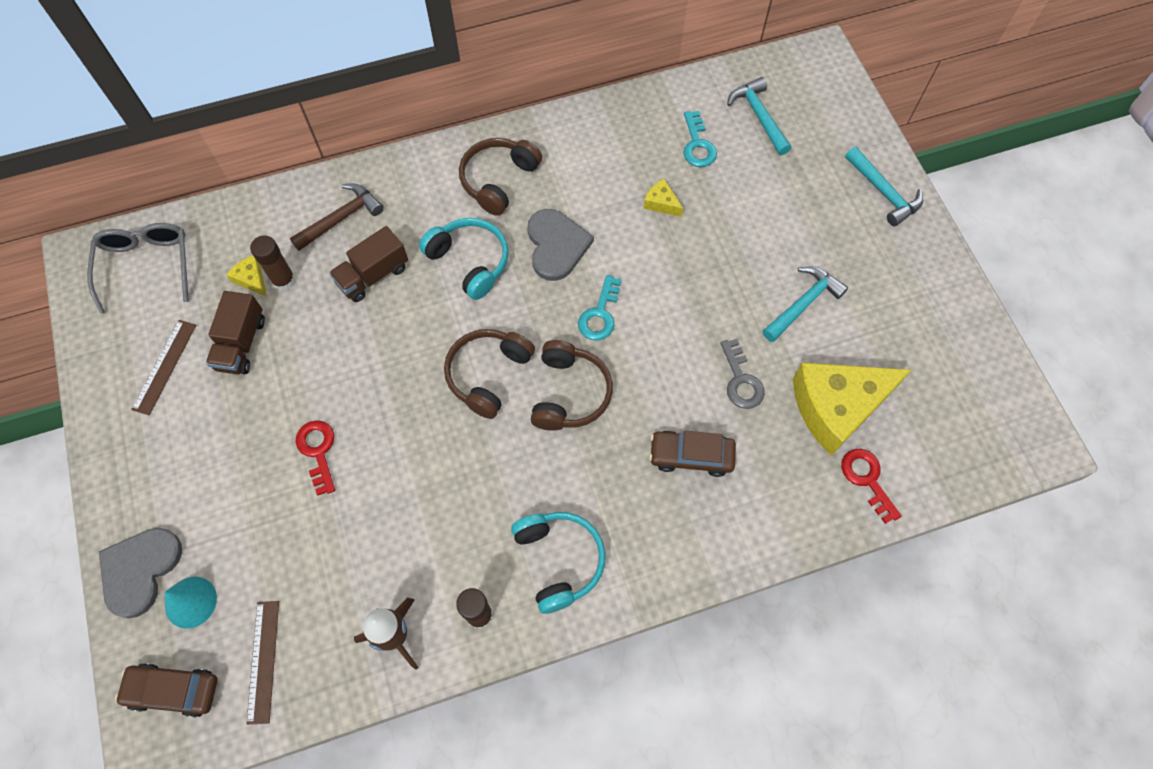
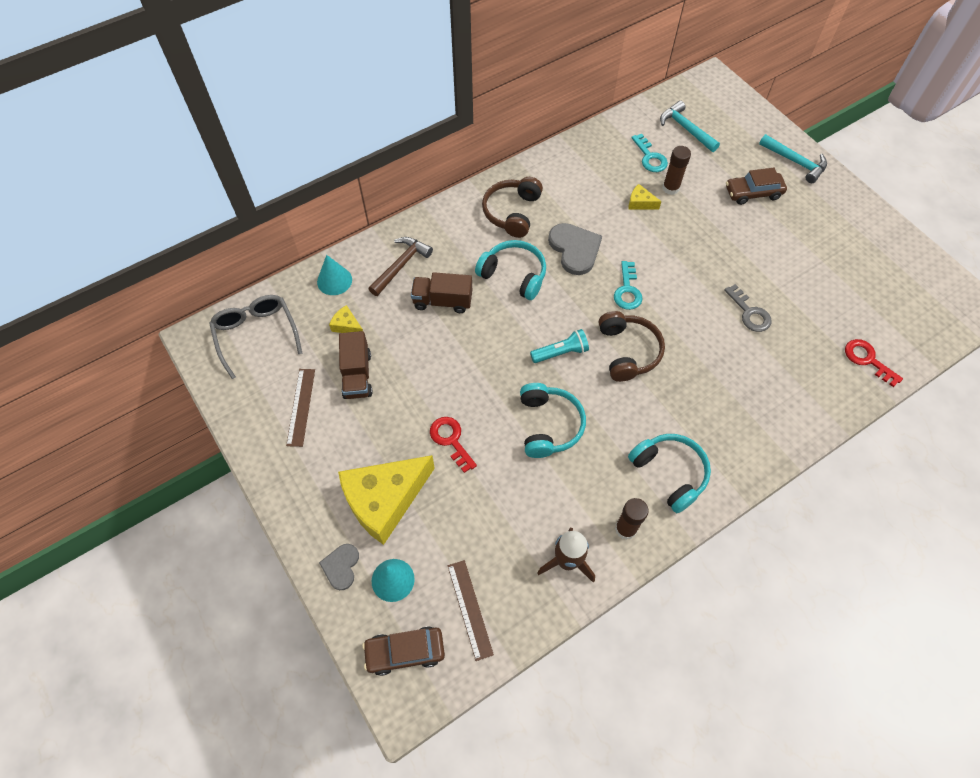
camera: 15 degrees left, 5 degrees down
(140, 570) = (341, 566): grey heart -> grey heart, size x0.59
(258, 219) = (334, 280): none -> turquoise cone
(284, 280) = (373, 320): brown glue stick -> brown glue stick (670, 188)
(373, 275) = (442, 301): brown truck -> brown truck turned 60 degrees clockwise
(439, 462) = (549, 425): none -> turquoise headphones
(488, 374) = (561, 352): brown headphones -> turquoise flashlight
(691, 456) = (736, 374): brown car -> brown car (753, 193)
(803, 303) = (771, 249): turquoise hammer -> none
(837, 407) = (825, 315): yellow cheese -> yellow cheese (384, 500)

